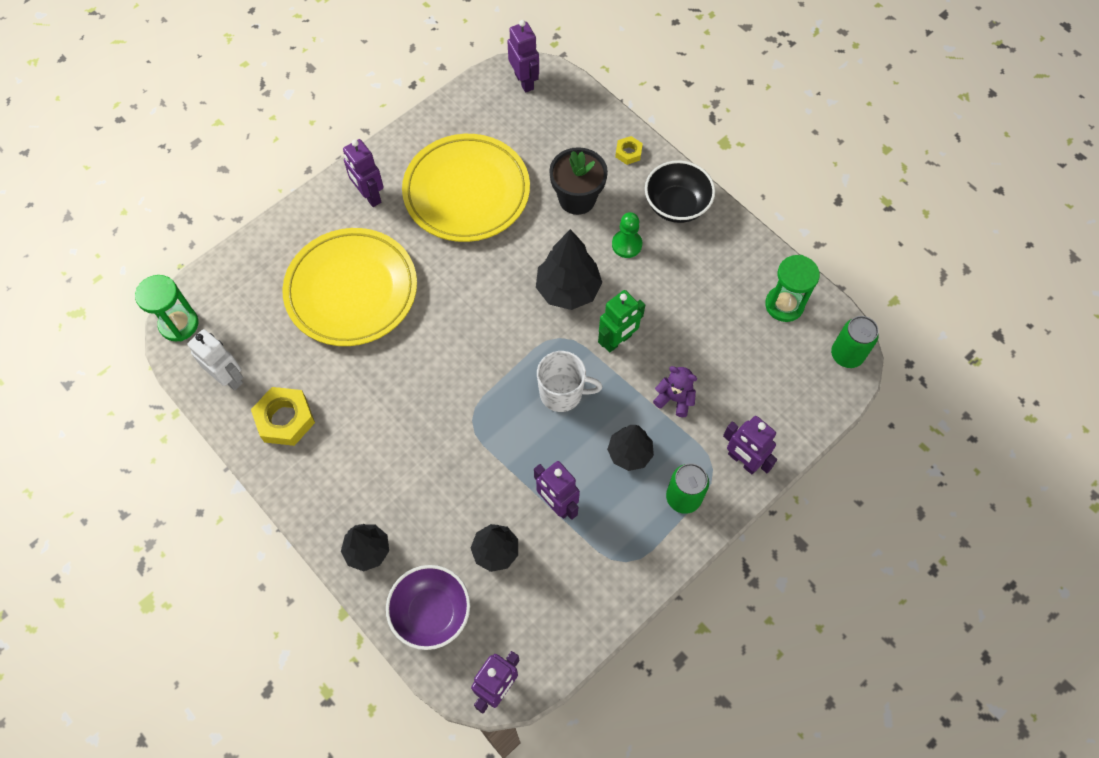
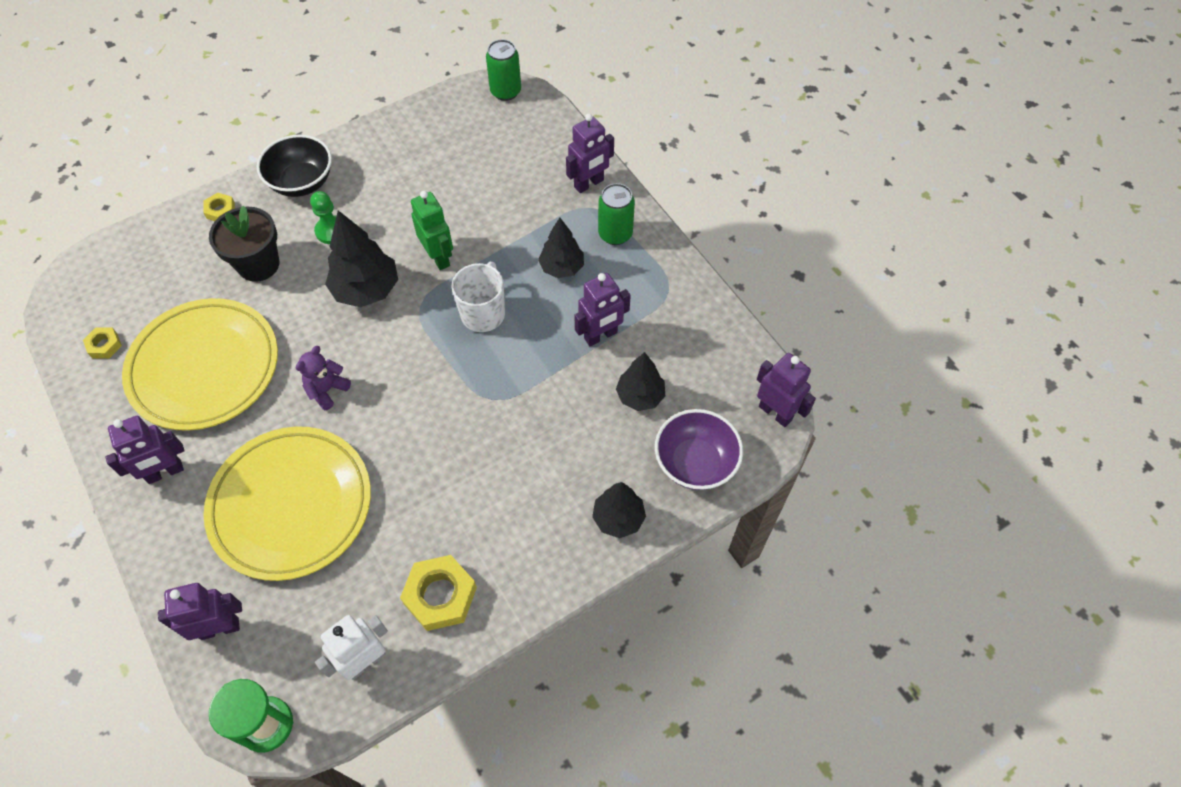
camera: 80 degrees left, 5 degrees down
(475, 117) = (104, 345): none -> yellow nut
(524, 81) = (79, 290): purple robot -> purple robot (220, 628)
(674, 399) = (514, 222): purple teddy bear -> purple teddy bear (327, 390)
(784, 305) = (442, 123): green hourglass -> none

